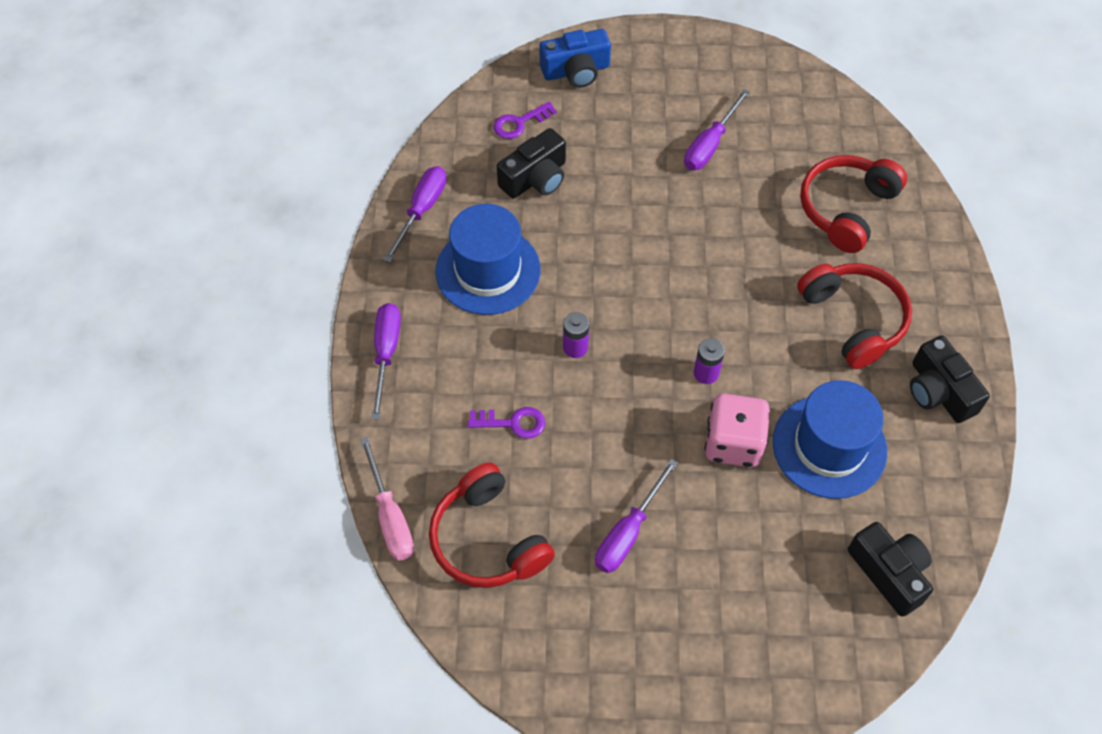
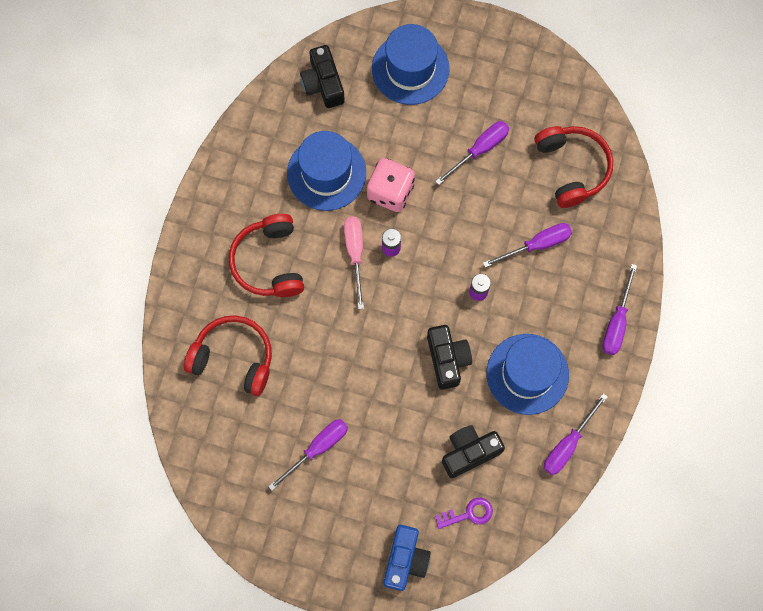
camera: 165 degrees left, 15 degrees up
(390, 517) = (633, 199): pink screwdriver -> pink screwdriver (355, 253)
(513, 423) = (537, 245): purple key -> purple screwdriver
(576, 71) = (405, 560): blue camera -> blue camera turned 105 degrees clockwise
(770, 630) = (410, 69): none -> blue hat
(846, 208) = (233, 358): red headphones -> red headphones turned 120 degrees counterclockwise
(939, 391) = (234, 193): black camera -> black camera (447, 359)

